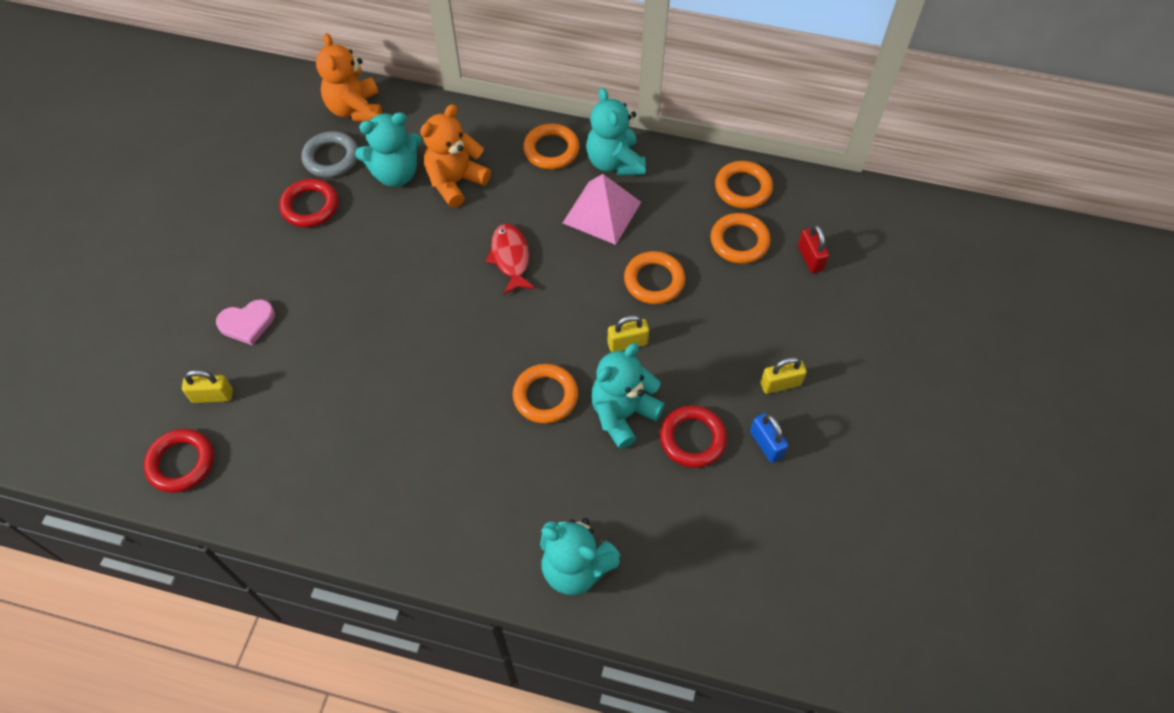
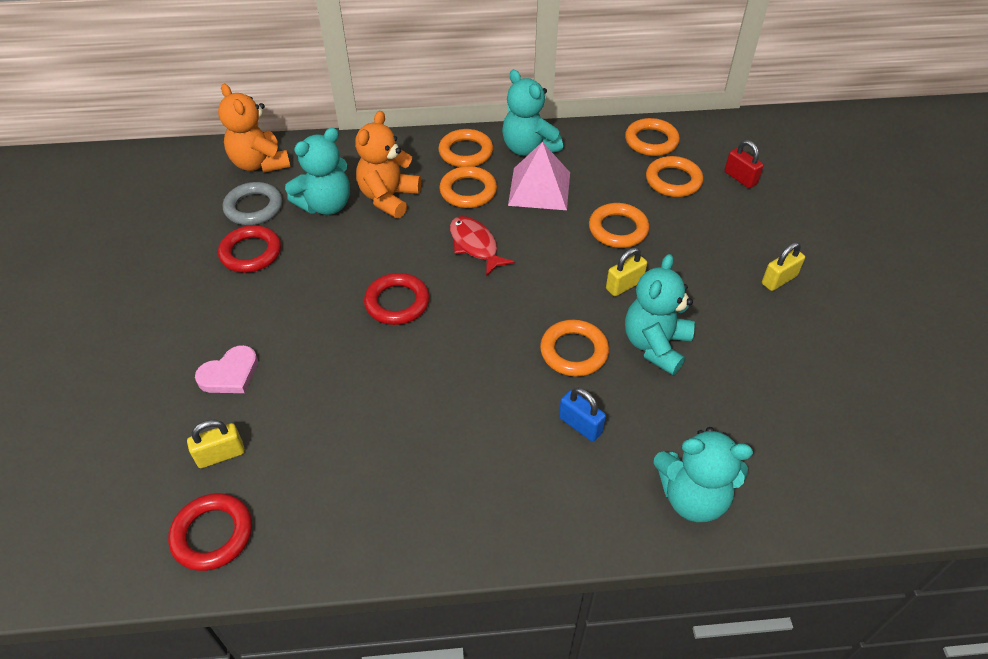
camera: 20 degrees left, 10 degrees down
(532, 196) = (468, 191): none -> orange ring
(692, 439) = (731, 347): red ring -> red ring (397, 302)
(766, 444) = (799, 332): blue padlock -> blue padlock (580, 425)

